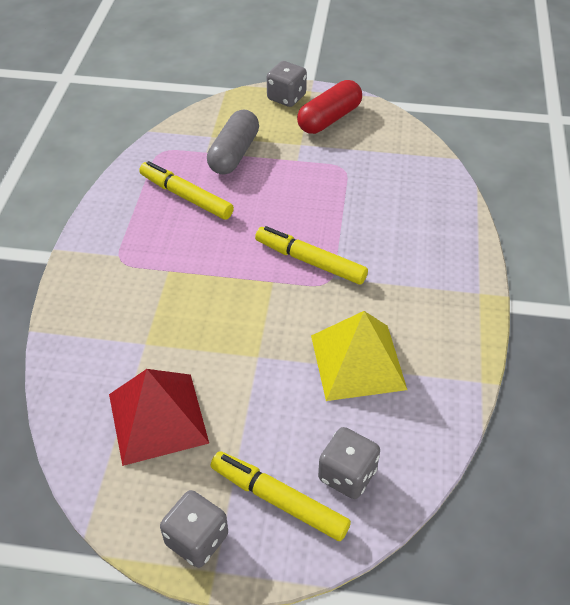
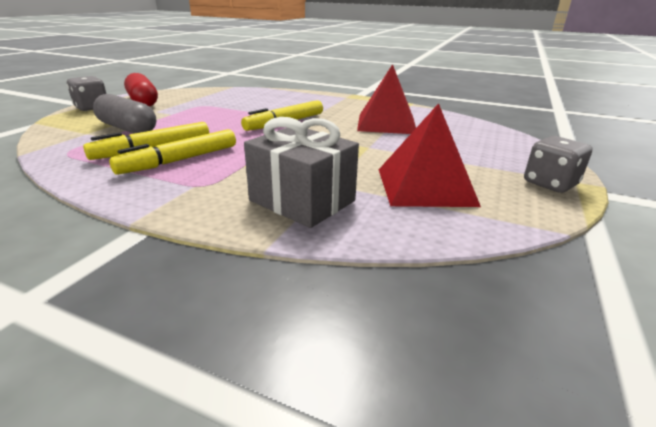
camera: 75 degrees left, 20 degrees down
(105, 331) = (302, 200): none -> grey gift
(279, 500) = (504, 155): yellow marker -> yellow marker (180, 160)
(347, 475) = (479, 137): grey dice -> none
(357, 362) = (386, 123): yellow pyramid -> red pyramid

